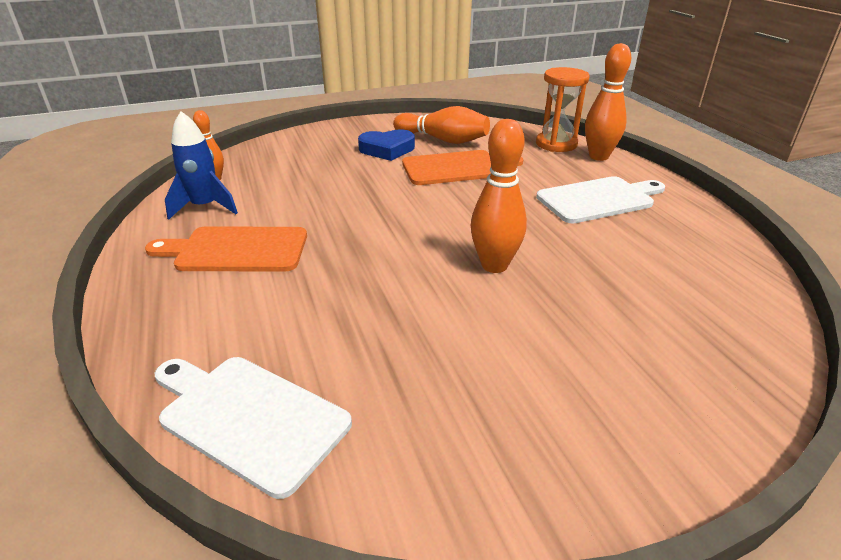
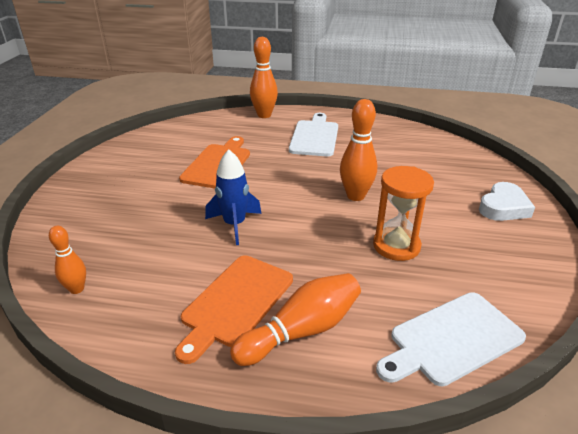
camera: 60 degrees left, 0 degrees up
(205, 207) = (133, 307): blue rocket -> blue rocket (234, 225)
(387, 149) = (148, 181): blue heart -> none
(443, 140) = (165, 153): orange bowling pin -> orange bowling pin (302, 331)
(556, 144) = (230, 120): orange hourglass -> orange hourglass (396, 246)
(633, 417) = (503, 207): none -> white heart

